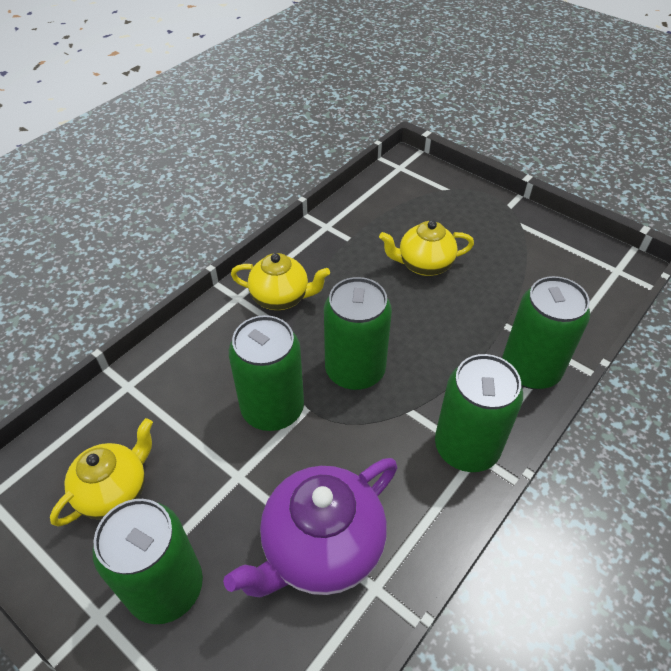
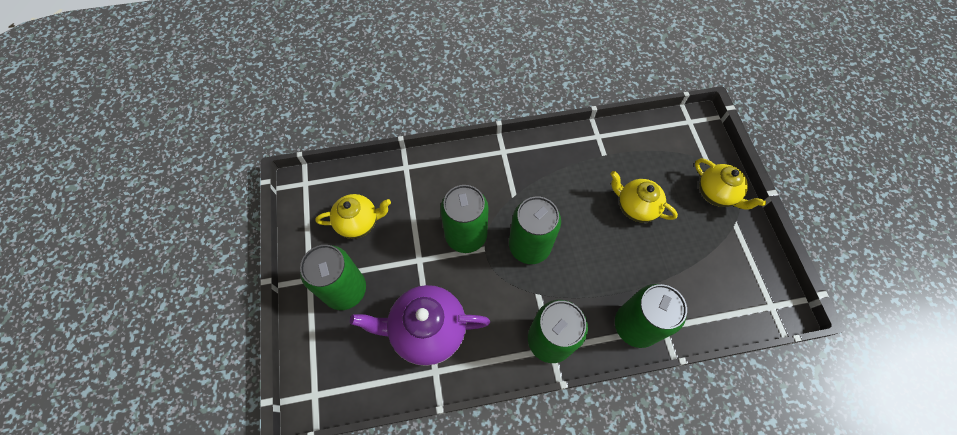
camera: 40 degrees right, 15 degrees up
(281, 298) = (527, 169): yellow teapot -> yellow teapot (716, 194)

